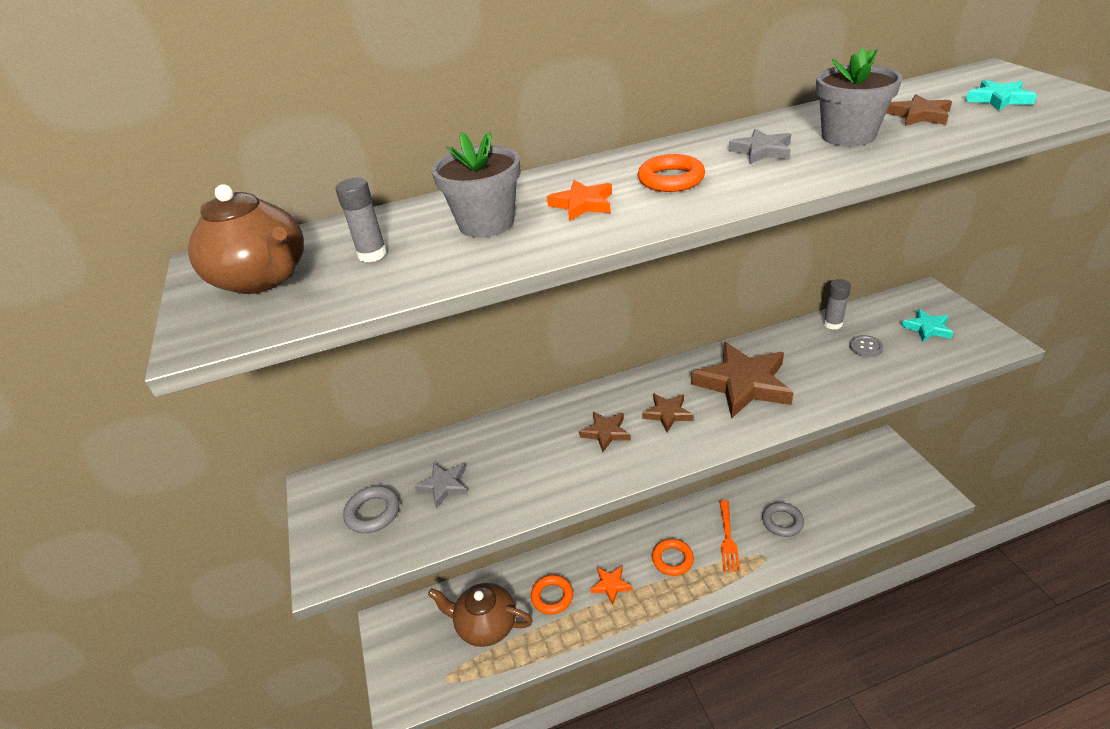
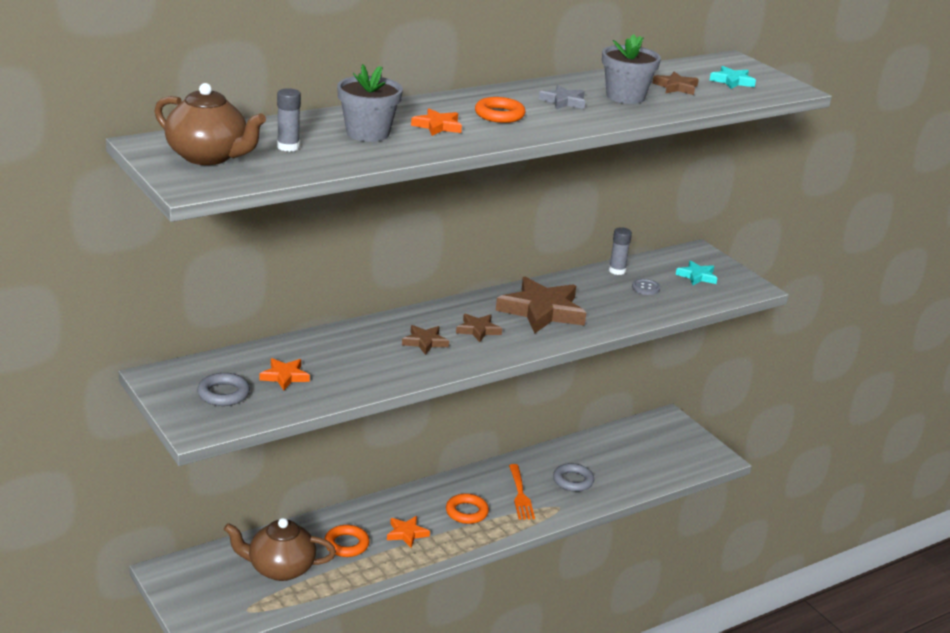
camera: 20 degrees left, 10 degrees down
(444, 486) = (284, 376): grey star -> orange star

